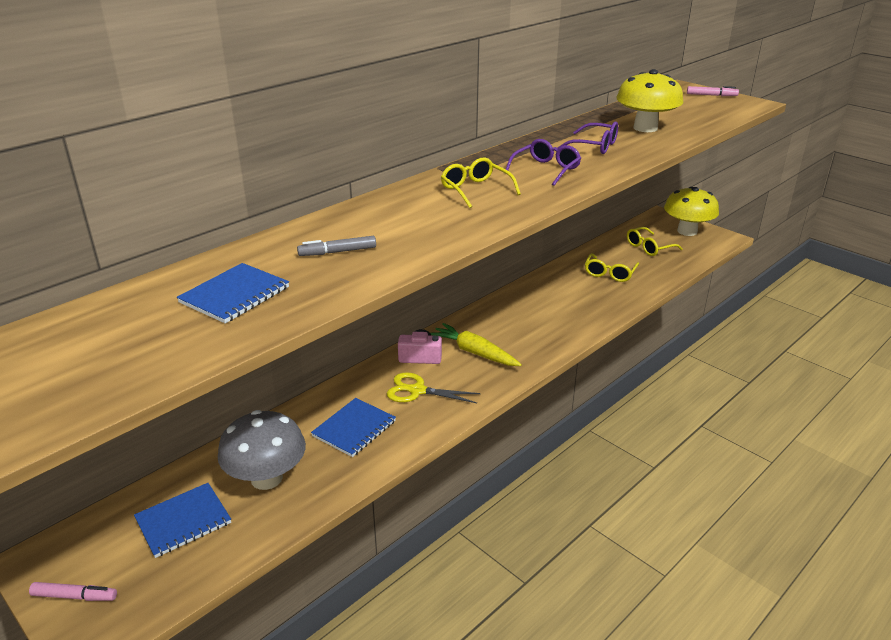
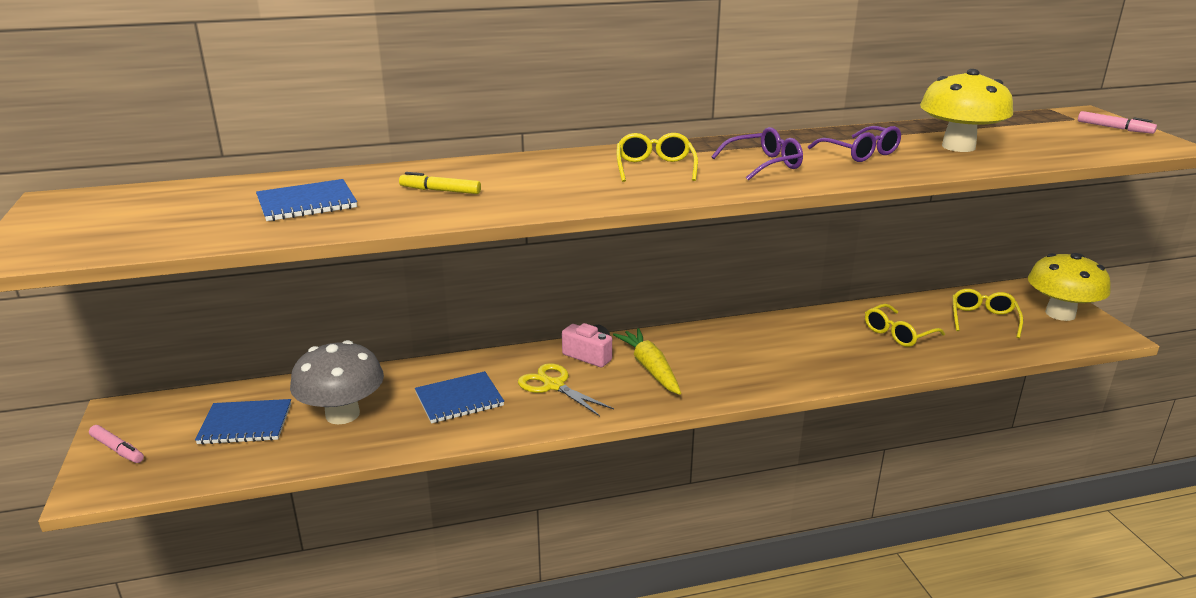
camera: 30 degrees right, 5 degrees down
(337, 252) = (440, 191): grey marker -> yellow marker
(649, 247) = (983, 319): yellow glasses -> yellow glasses turned 105 degrees clockwise

